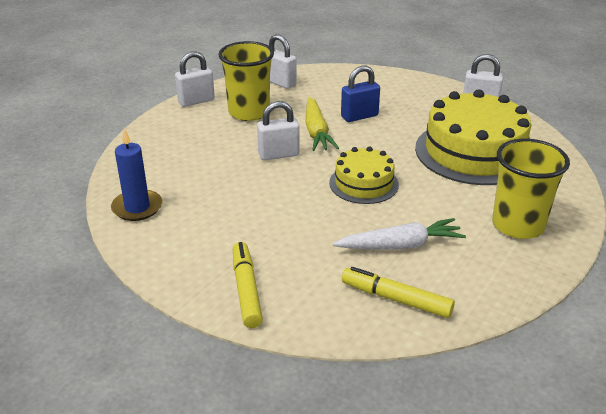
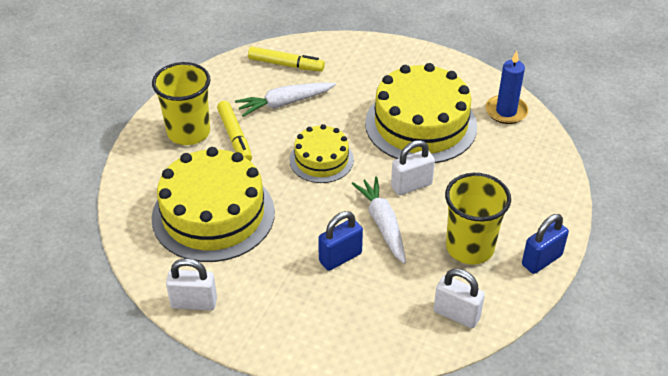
camera: 170 degrees right, 10 degrees up
(196, 101) = (541, 260): white padlock -> blue padlock
(242, 205) = (421, 124): none -> yellow cake
(246, 290) = (388, 59): yellow marker -> yellow marker (235, 137)
(316, 132) = (382, 224): yellow carrot -> white carrot

